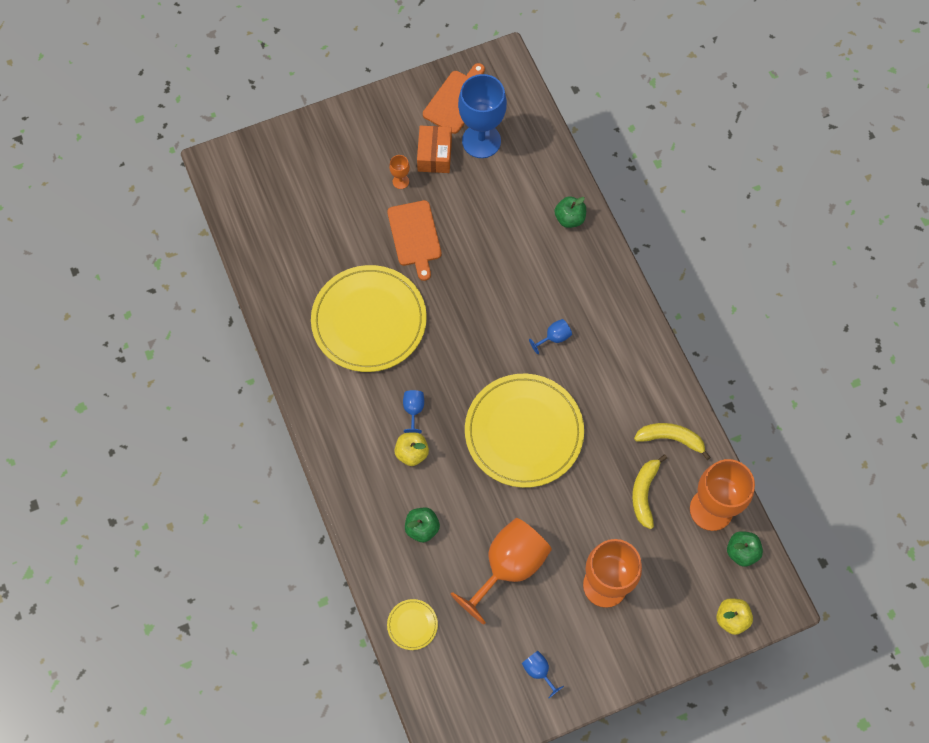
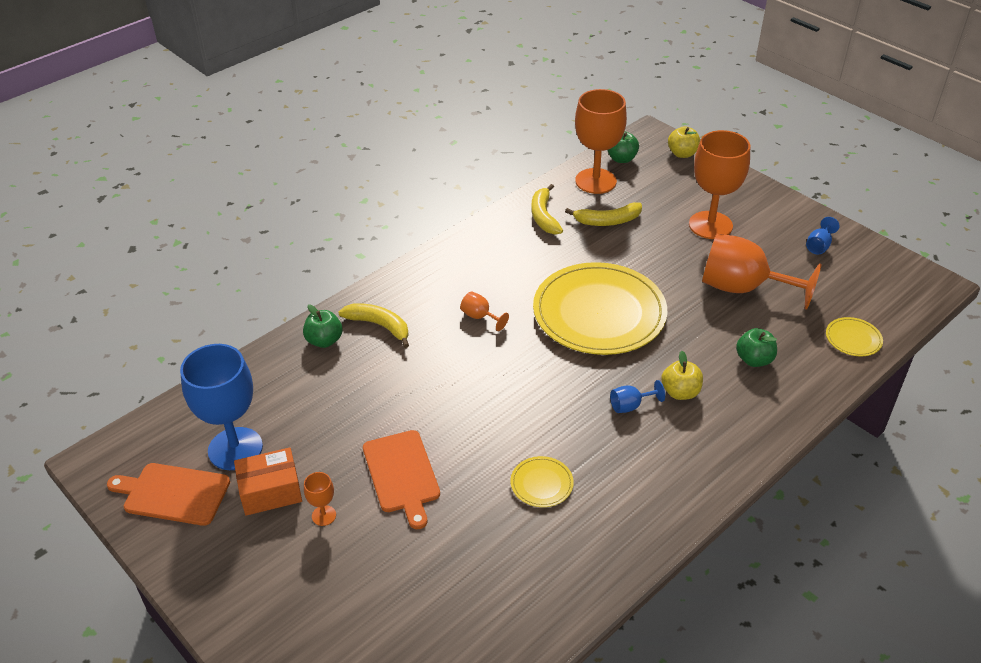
camera: 110 degrees left, 25 degrees down
(369, 320) = (541, 483): yellow plate -> yellow plate, size x0.40
(415, 236) = (402, 474): orange cutting board -> orange cutting board turned 105 degrees clockwise
(554, 338) = (480, 317): blue goblet -> orange goblet
(572, 261) = (379, 326): none -> yellow banana

